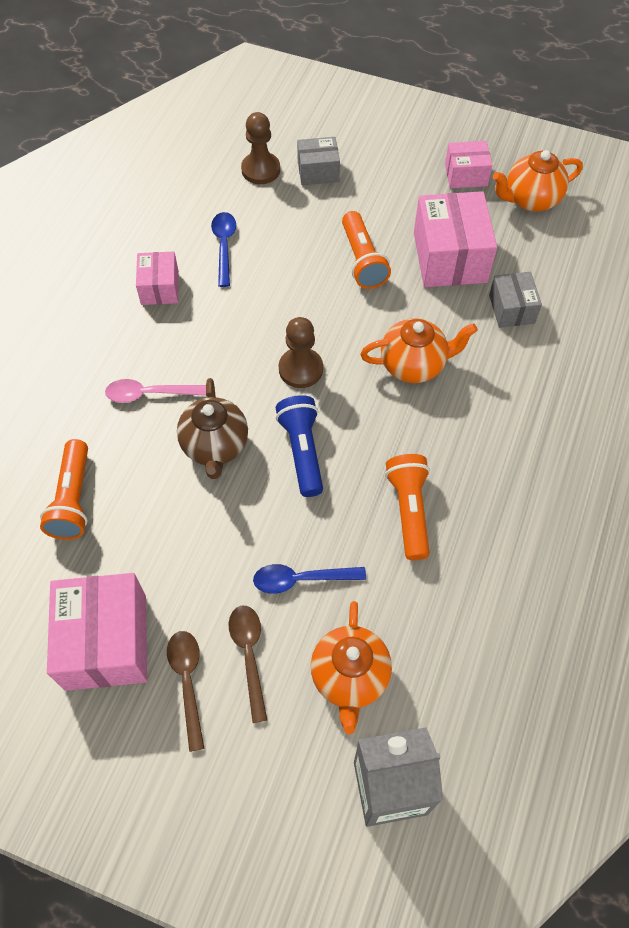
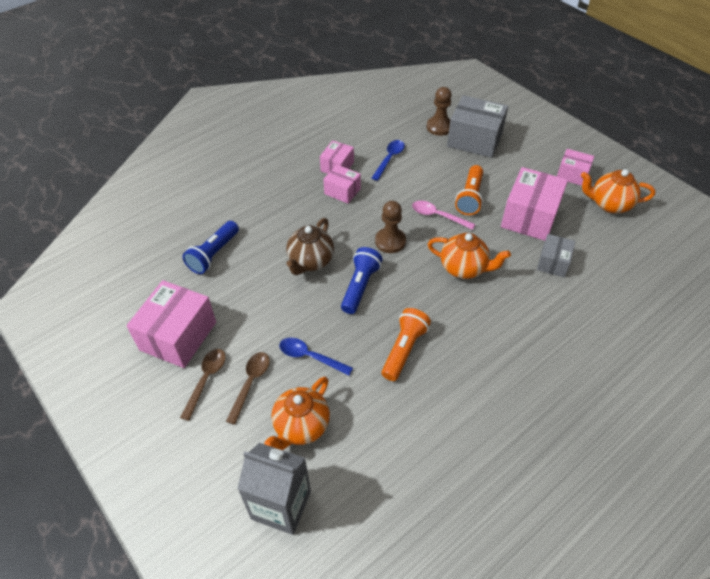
camera: 30 degrees right, 10 degrees down
(73, 499) = (213, 254): orange flashlight -> blue flashlight
(149, 394) = (293, 218): pink spoon -> pink spoon (438, 216)
(191, 323) = (342, 191): none -> pink box
(318, 171) = (474, 140): grey box -> grey box, size x1.78

